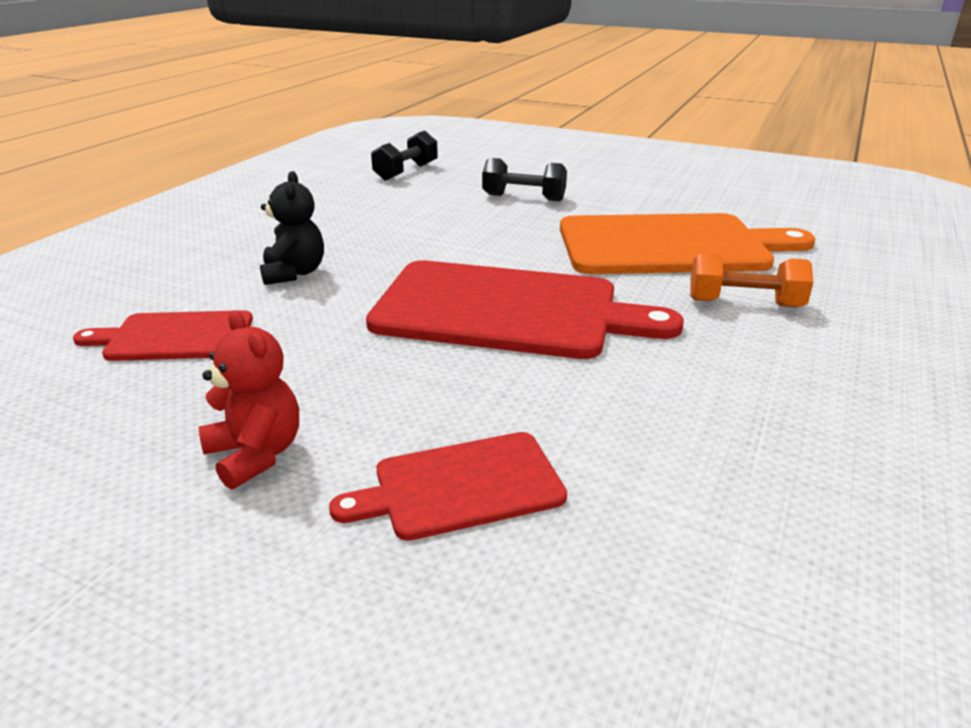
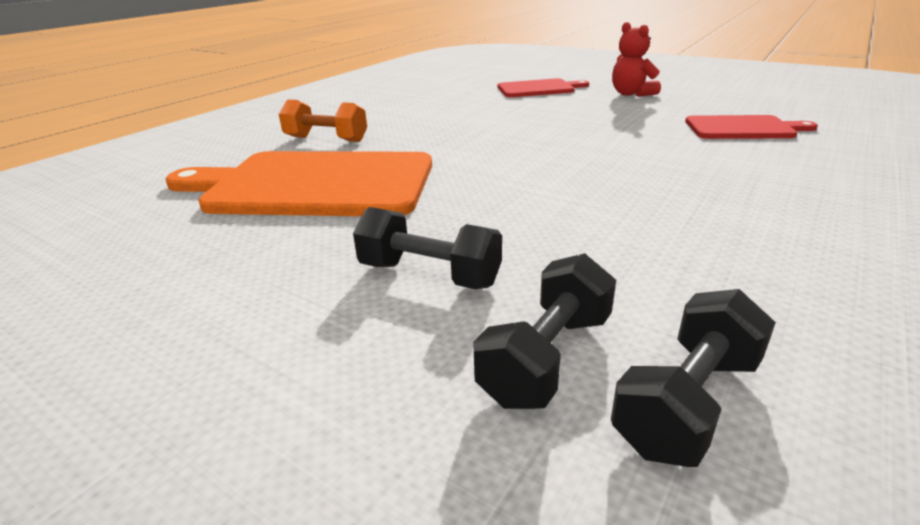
camera: 170 degrees left, 0 degrees up
(294, 273) = (703, 166): black teddy bear -> none
(457, 178) = (547, 358): none -> black dumbbell
(506, 310) = (504, 138): red cutting board -> none

